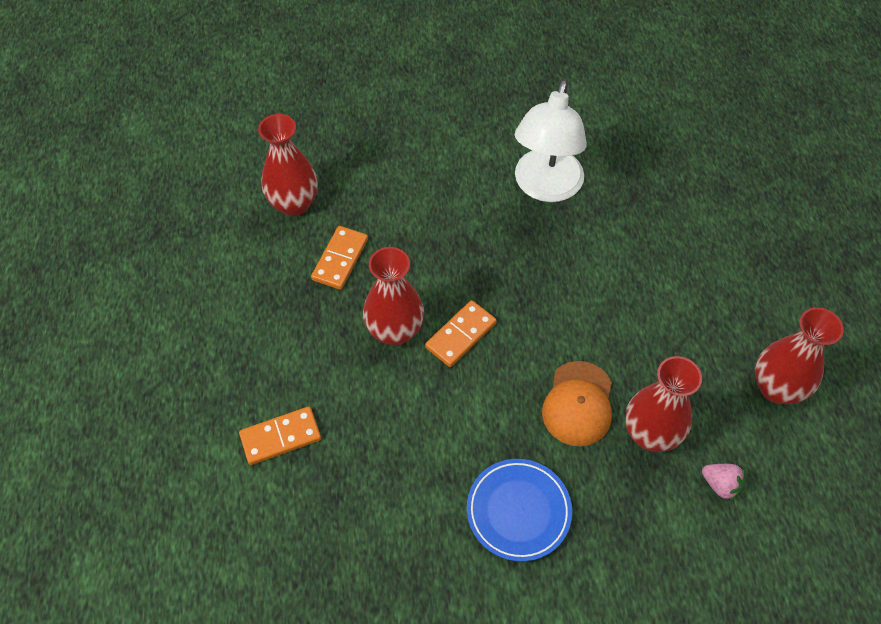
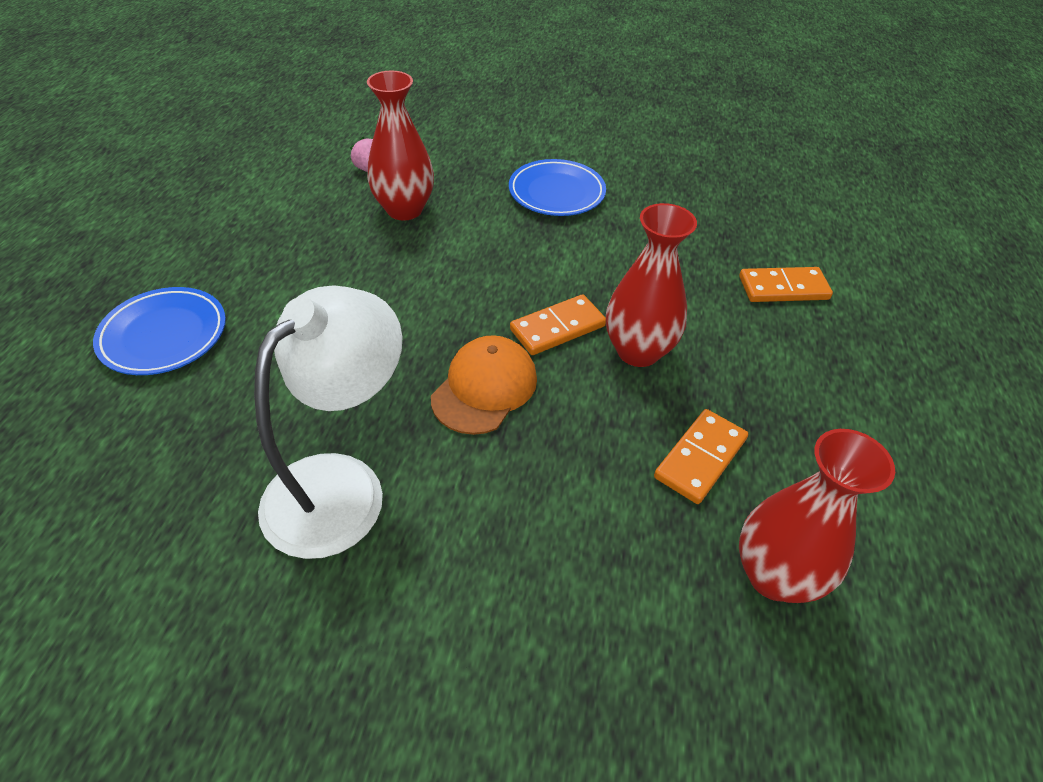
camera: 165 degrees left, 10 degrees down
(578, 404) = (458, 243): orange cap -> orange cap (484, 388)
(729, 247) = (164, 335): none -> blue plate
(776, 388) = (256, 211): red vase -> none

